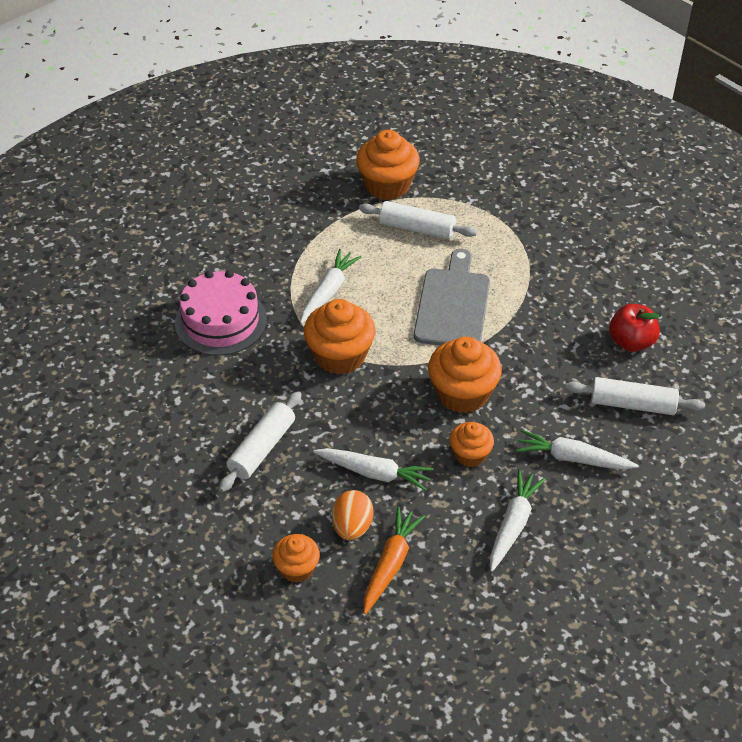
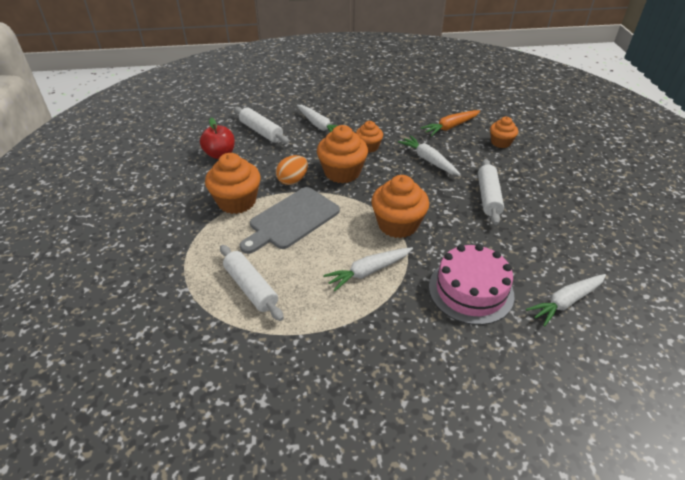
camera: 145 degrees left, 5 degrees down
(262, 448) = (488, 197): white rolling pin -> white rolling pin turned 60 degrees counterclockwise
(352, 527) = (459, 145): orange egg -> orange egg (293, 180)
(387, 185) = (227, 345): orange cupcake -> orange cupcake (237, 201)
(513, 524) = (377, 117): white carrot -> white carrot (565, 302)

